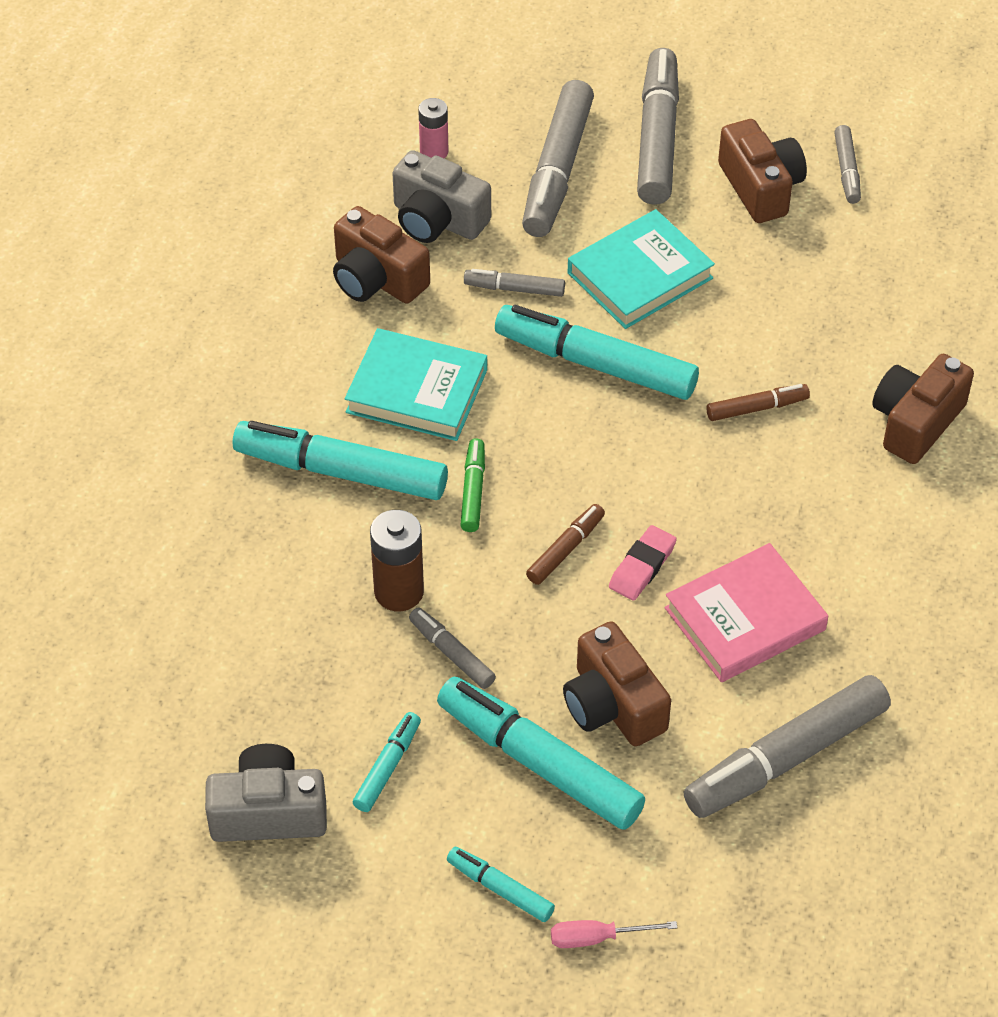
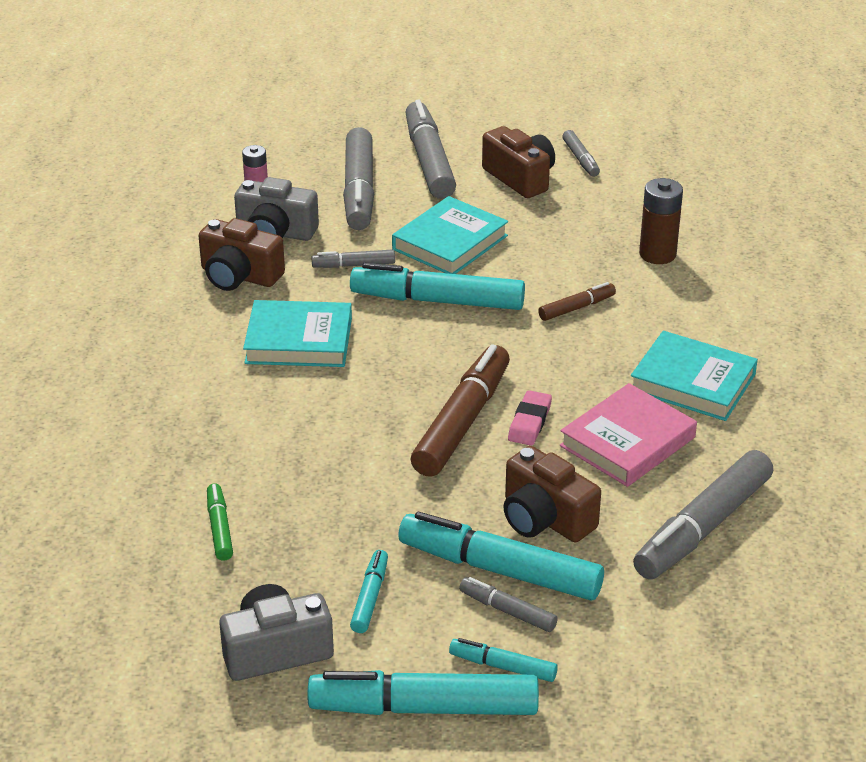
camera: 15 degrees left, 15 degrees down
(341, 471) = (254, 402): turquoise marker -> turquoise marker (424, 707)
(399, 592) = (333, 474): brown battery -> brown battery (657, 254)
(451, 653) = (395, 507): grey marker -> grey marker (507, 611)
(473, 491) = (370, 396): green marker -> green marker (220, 528)
(566, 549) = (462, 422): brown marker -> brown marker, size x2.03
(597, 938) = (601, 685): pink screwdriver -> none
(854, 549) = (692, 382): none -> turquoise book
(916, 422) = (703, 297): brown camera -> none

